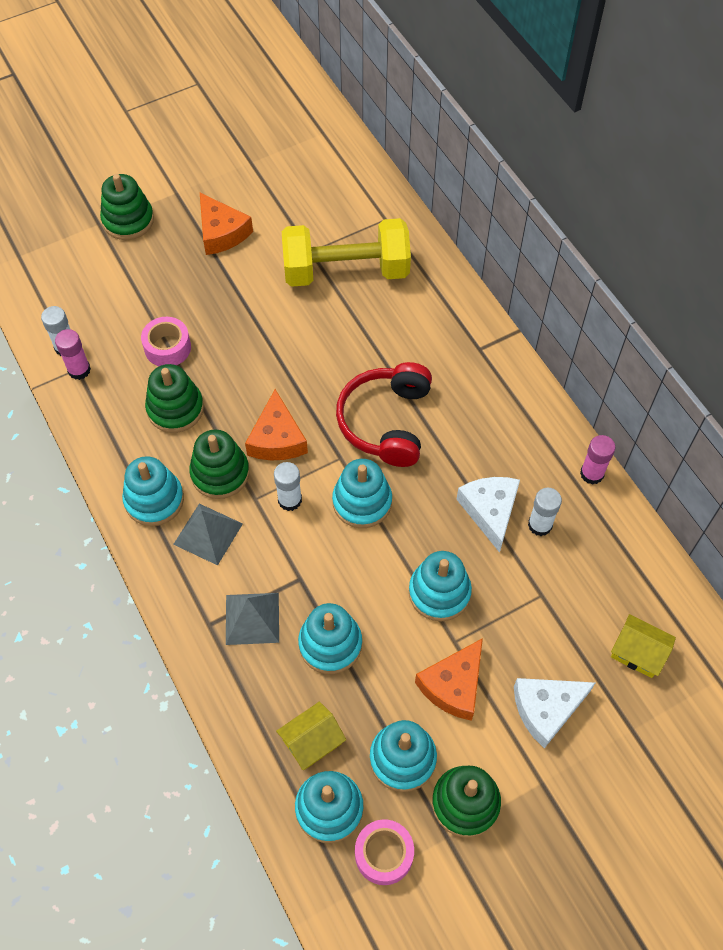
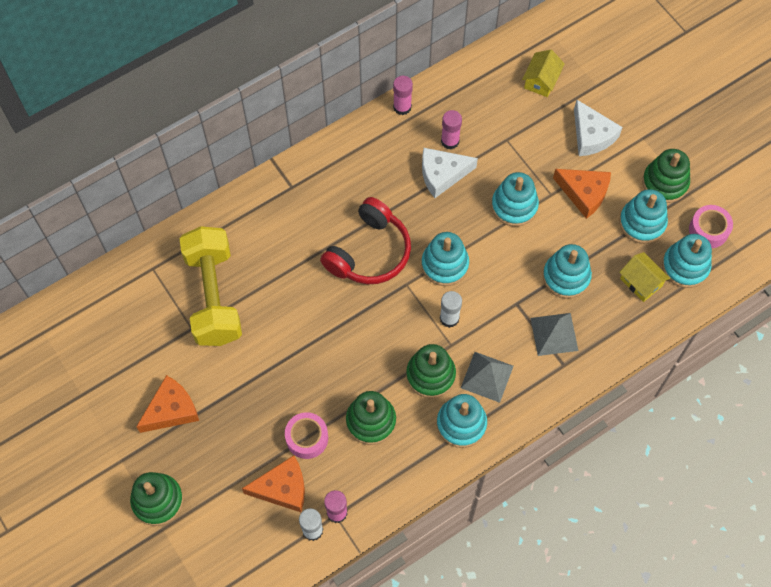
camera: 95 degrees left, 5 degrees up
(277, 439) = (393, 334): orange cheese -> orange cheese (282, 488)
(386, 422) = (369, 252): red headphones -> red headphones turned 60 degrees counterclockwise
(540, 525) = (450, 141): white glue stick -> pink glue stick

